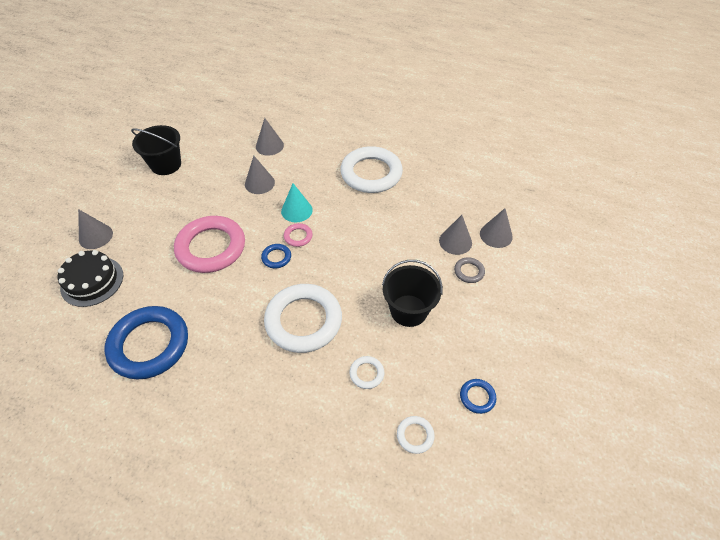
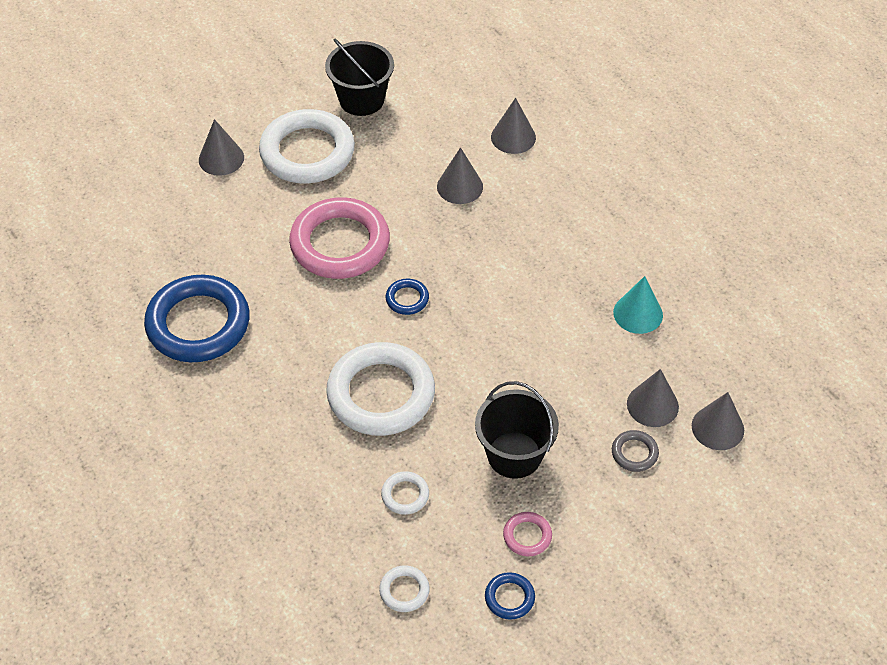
camera: 35 degrees right, 0 degrees up
(92, 281) = (184, 214): black cake -> none
(296, 210) = (478, 250): turquoise cone -> turquoise cone (638, 313)
(298, 236) = (453, 286): pink ring -> pink ring (527, 536)
(371, 173) = (619, 249): white ring -> white ring (307, 152)

